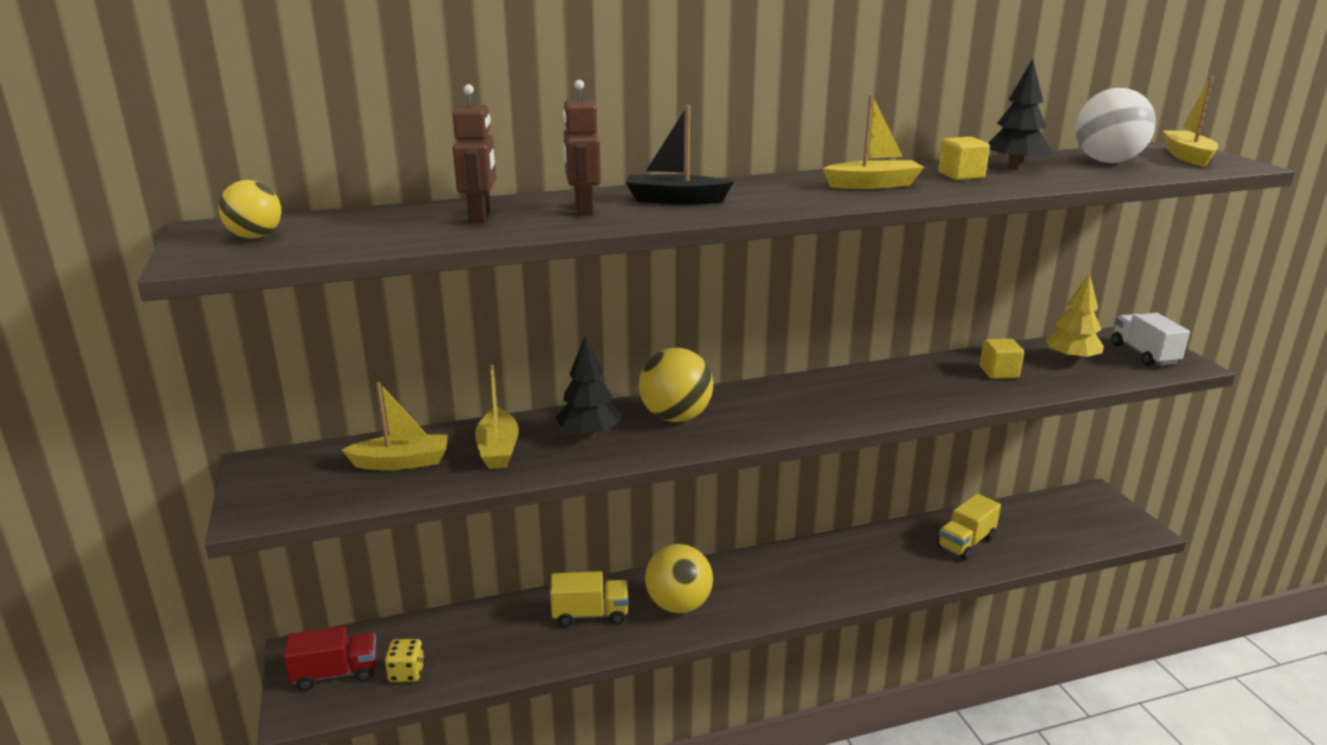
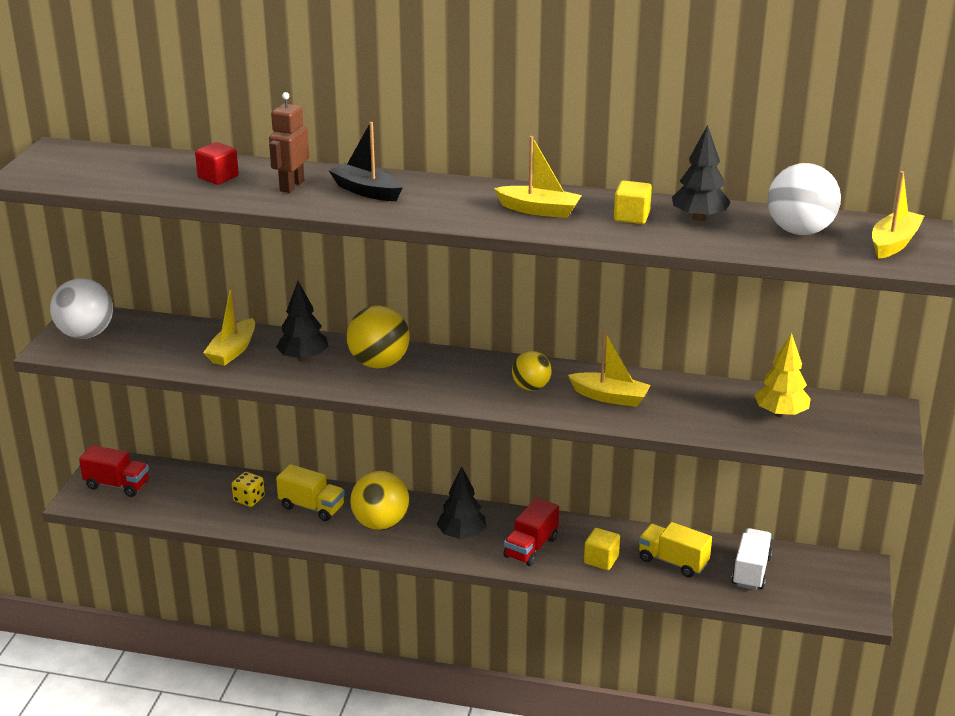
camera: 30 degrees right, 5 degrees up
(255, 237) = (72, 163): yellow ball -> yellow ball (531, 387)
(285, 483) = (86, 334): none -> white ball
(401, 462) = (164, 341): yellow boat -> yellow boat (610, 397)
(406, 672) = (159, 501): yellow dice -> yellow dice (249, 499)
(480, 217) = (218, 177): brown robot -> red cube
(766, 587) = (462, 535): none -> black tree
(839, 575) = (531, 547): none -> red truck
(966, 542) = (673, 561): yellow truck -> yellow truck turned 45 degrees clockwise
(999, 372) = (693, 405): yellow cube -> yellow cube (601, 560)
(1144, 354) = (863, 429): white truck -> white truck (751, 571)

